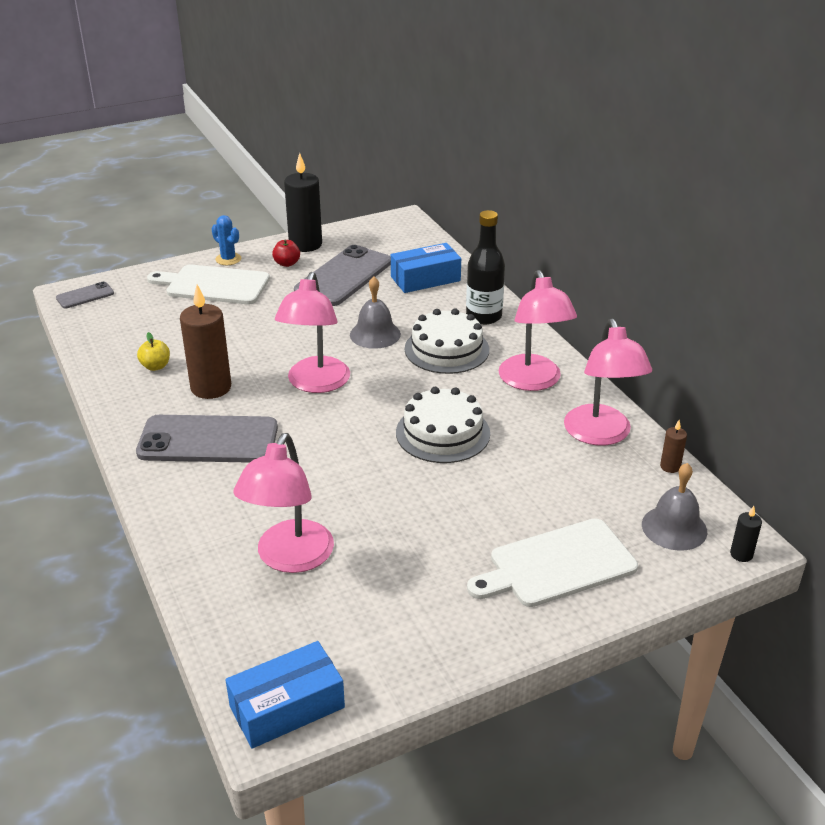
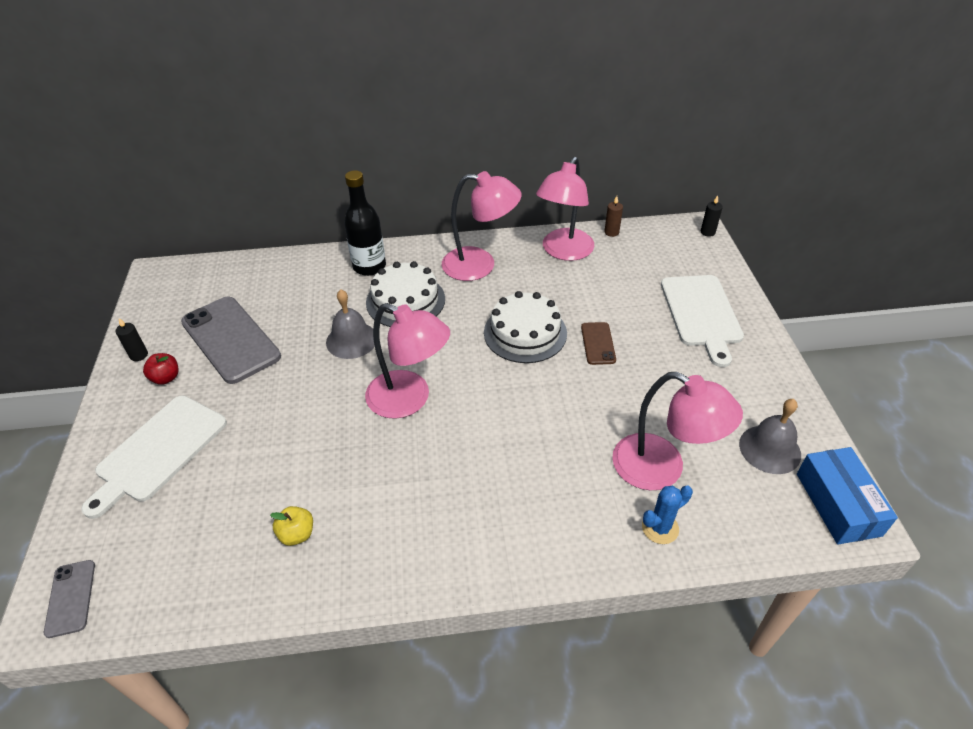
camera: 70 degrees left, 10 degrees up
(208, 440) = (463, 504): grey phone -> none
(211, 388) = (370, 486): brown candle -> none
(228, 259) = (110, 428): blue cactus -> blue cactus (660, 528)
(305, 244) = (139, 355): black candle -> black candle, size x0.45
(425, 279) = (280, 285): blue box -> none
(454, 487) = (598, 343): none -> brown phone
(601, 435) = (563, 252): pink lamp -> pink lamp turned 105 degrees clockwise
(674, 527) = (675, 250): grey bell -> grey bell (769, 449)

